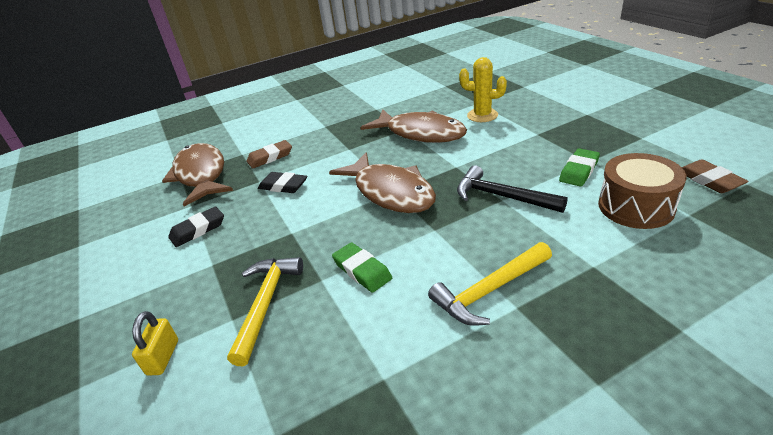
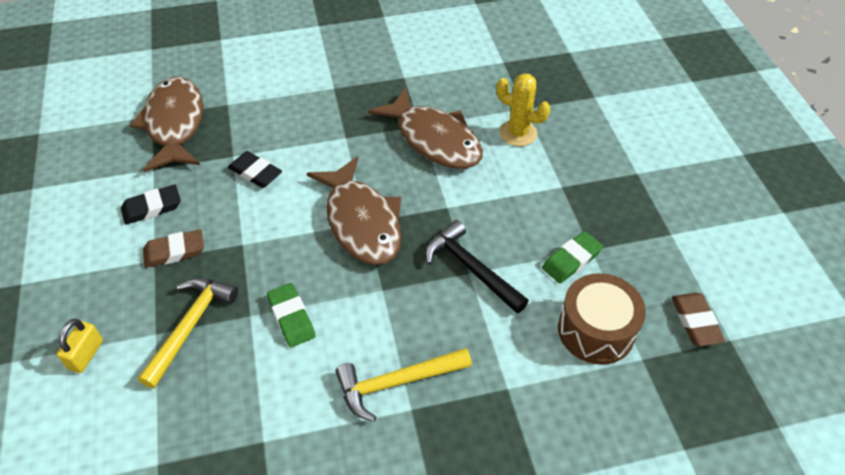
camera: 10 degrees right, 15 degrees up
(270, 157) = (256, 121): brown eraser -> brown eraser (174, 251)

